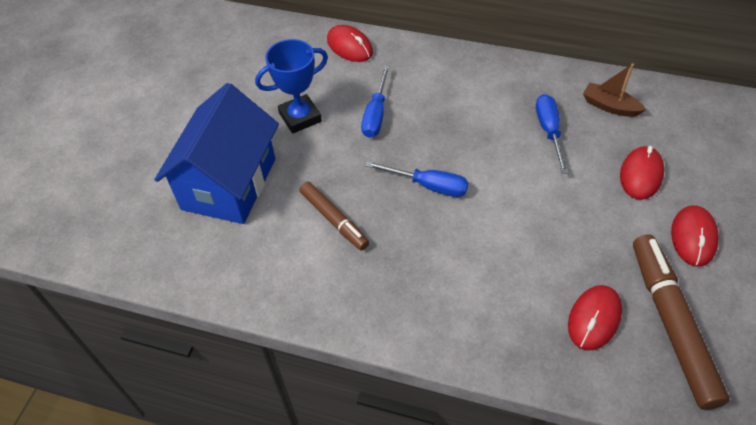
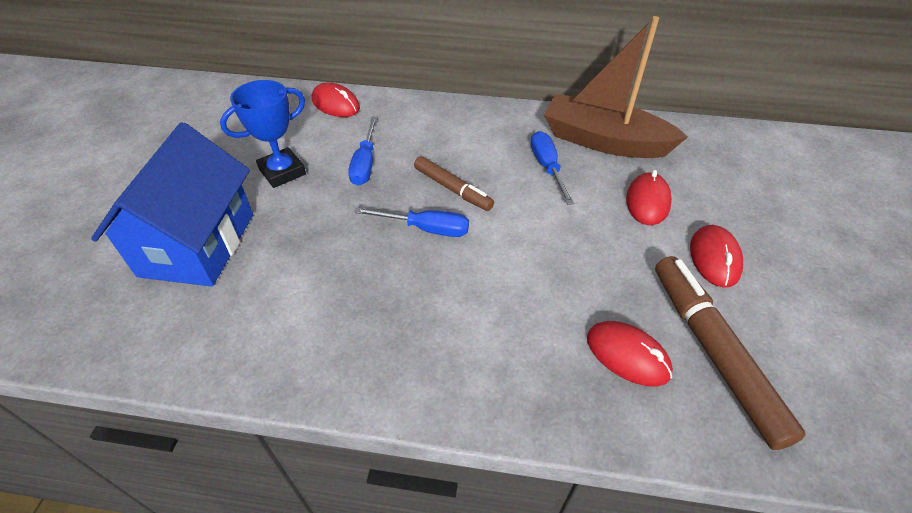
camera: 10 degrees left, 5 degrees down
(334, 219) = (320, 272): brown marker -> brown marker (452, 188)
(594, 319) = (627, 355): red mouse -> red mouse turned 75 degrees counterclockwise
(610, 106) = (604, 141): brown boat -> brown boat, size x2.15

